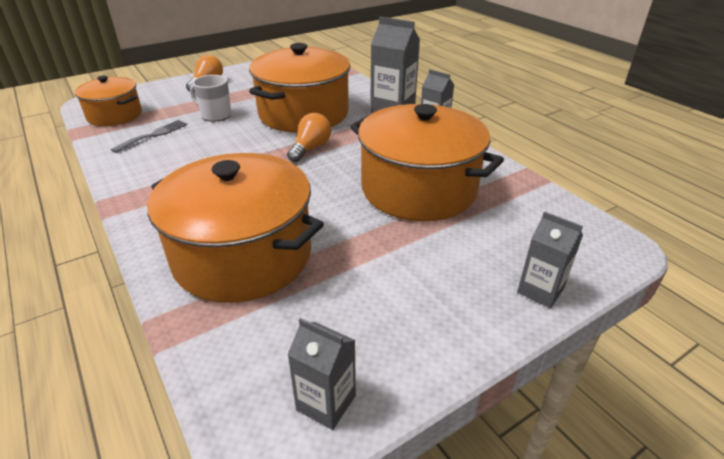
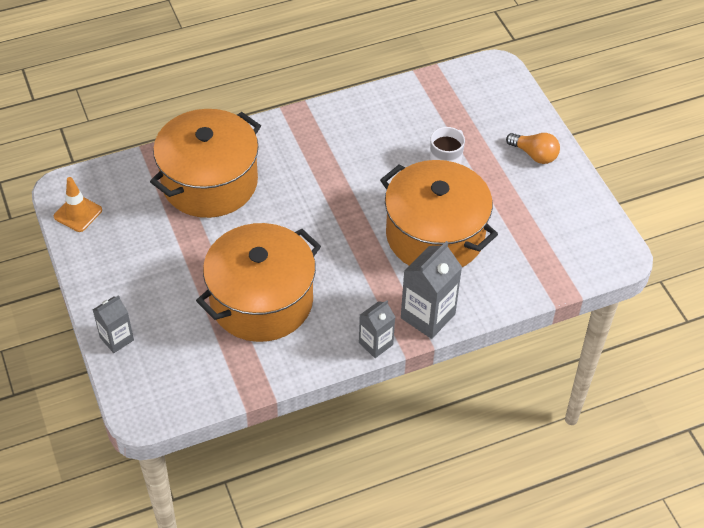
camera: 100 degrees right, 15 degrees up
(114, 115) = (460, 89): orange pot -> none
(154, 135) = (409, 121): grey fork -> none
(310, 148) = (355, 233): orange light bulb -> none
(326, 403) = (78, 213): grey carton -> orange traffic cone

